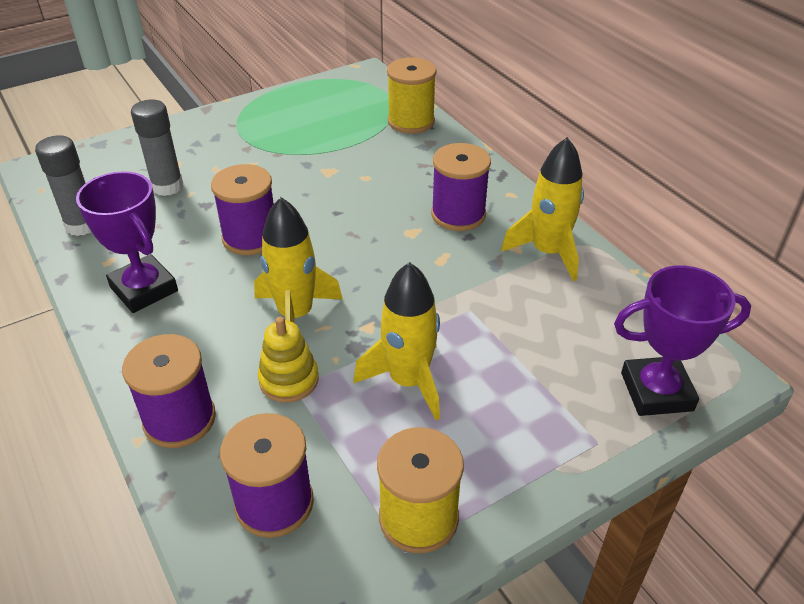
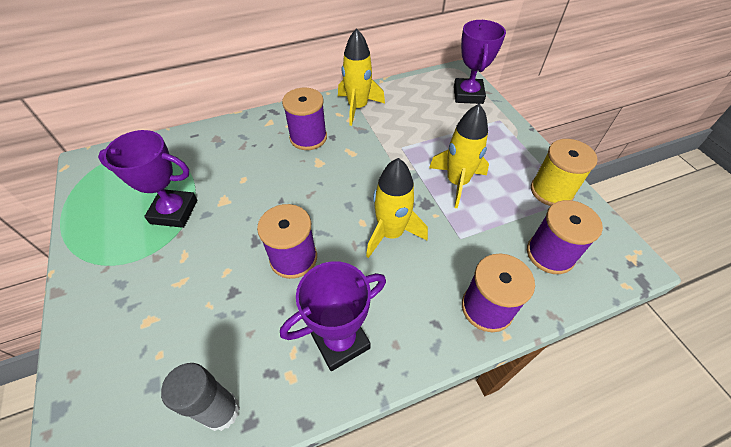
camera: 80 degrees left, 10 degrees up
(167, 186) = (188, 326): grey glue stick -> none
(289, 380) = (452, 241): yellow stacking toy -> none
(306, 143) = (174, 212): none -> purple trophy
(411, 121) = (181, 144): yellow spool -> none

